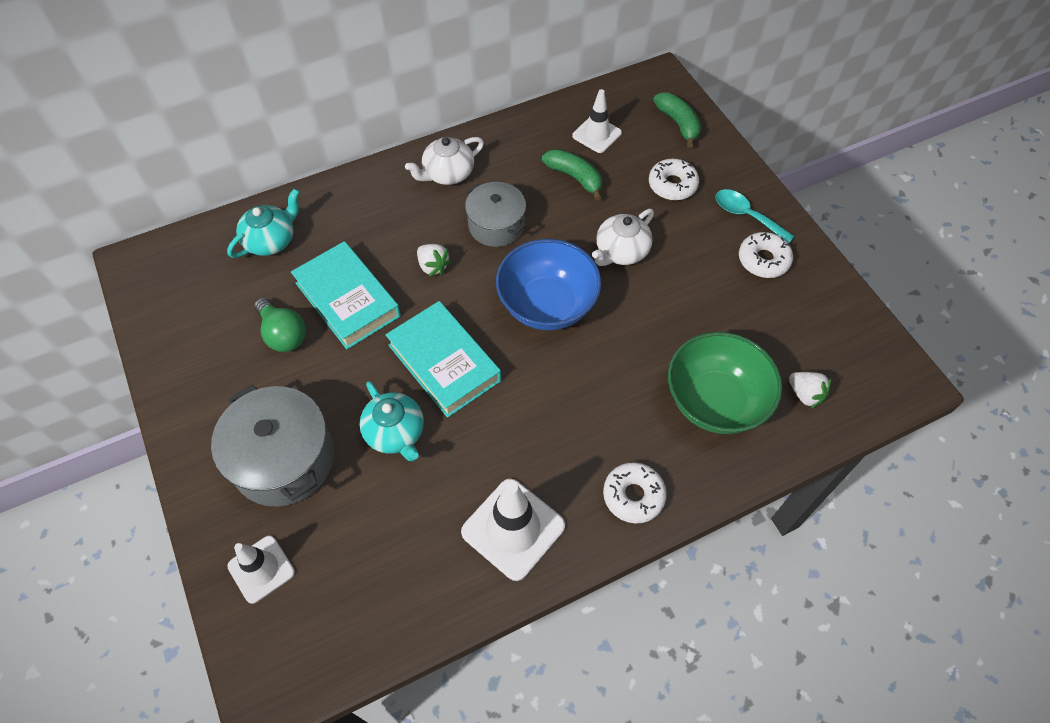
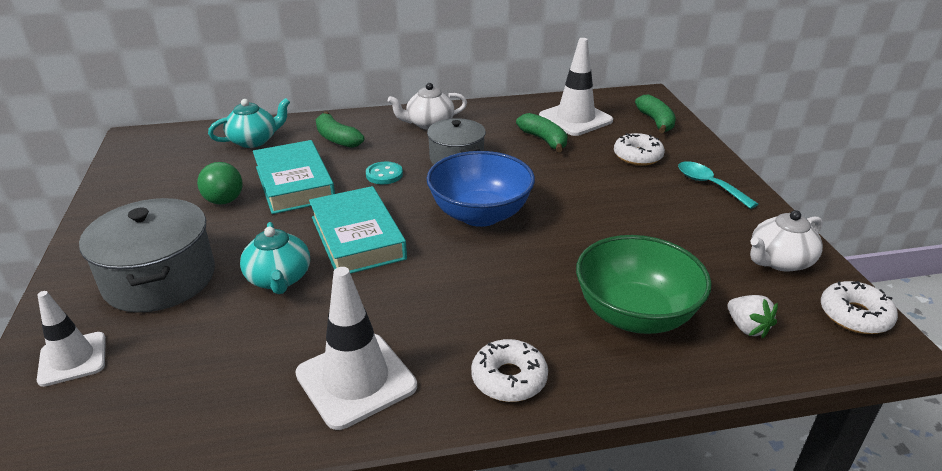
camera: 15 degrees right, 25 degrees down
(360, 219) = (337, 139): none -> green banana
(433, 266) = (384, 174): white strawberry -> turquoise button
(597, 134) = (575, 119): white traffic cone -> white traffic cone, size x1.57
(621, 251) = (570, 190): white teapot -> white teapot (779, 261)
(763, 260) = (720, 217): white donut -> white donut (854, 315)

